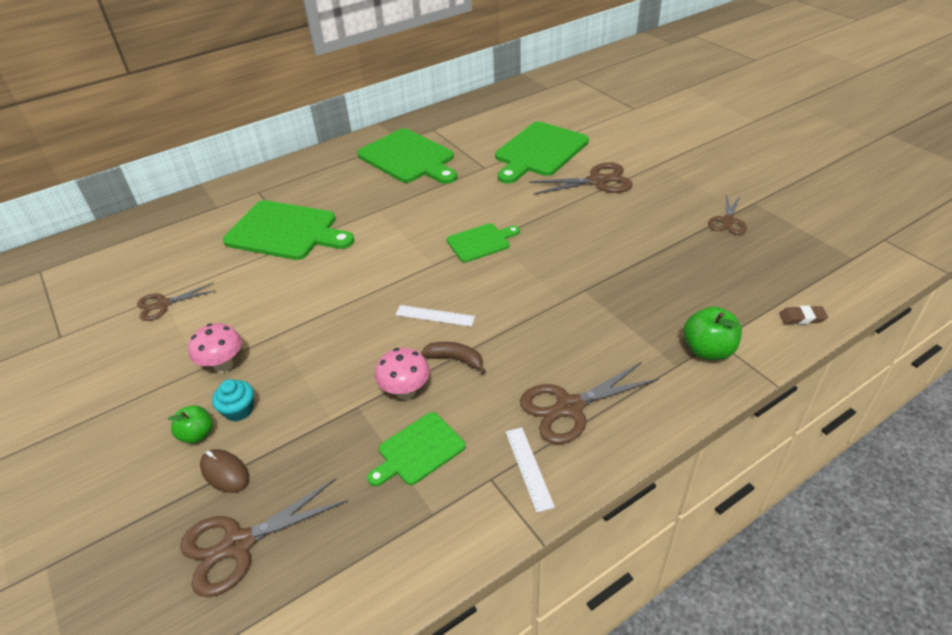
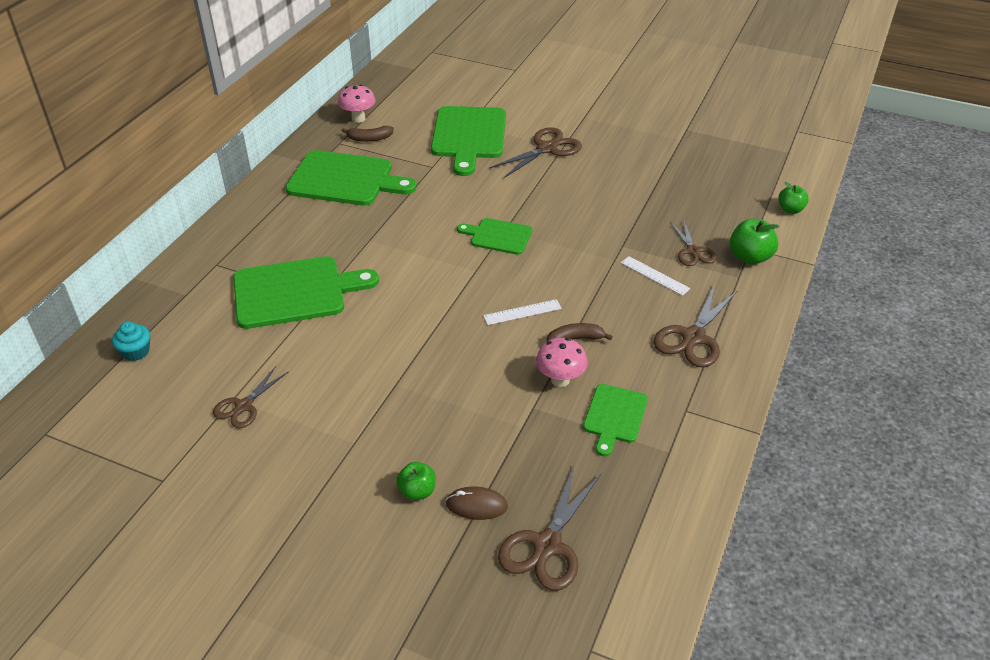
camera: 35 degrees left, 0 degrees up
(223, 365) = (374, 429): pink mushroom -> pink mushroom (358, 118)
(239, 410) = (432, 456): turquoise cupcake -> turquoise cupcake (136, 352)
(458, 132) = (369, 139): none -> brown banana
(481, 242) = (498, 236): green cutting board -> green cutting board turned 105 degrees counterclockwise
(528, 468) = (704, 391): white ruler -> white ruler (654, 276)
(728, 221) = (680, 151): brown scissors -> brown scissors (693, 251)
(802, 318) = (790, 210): brown eraser -> green apple

